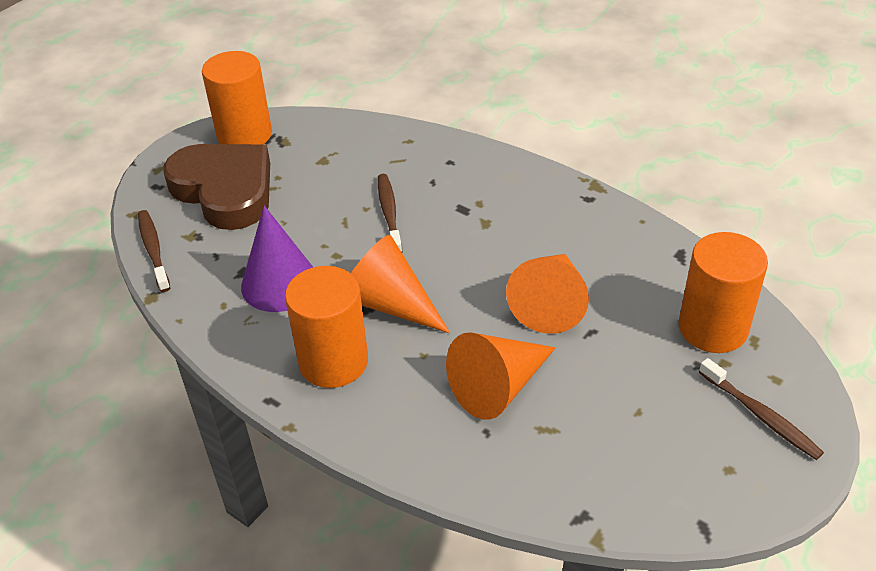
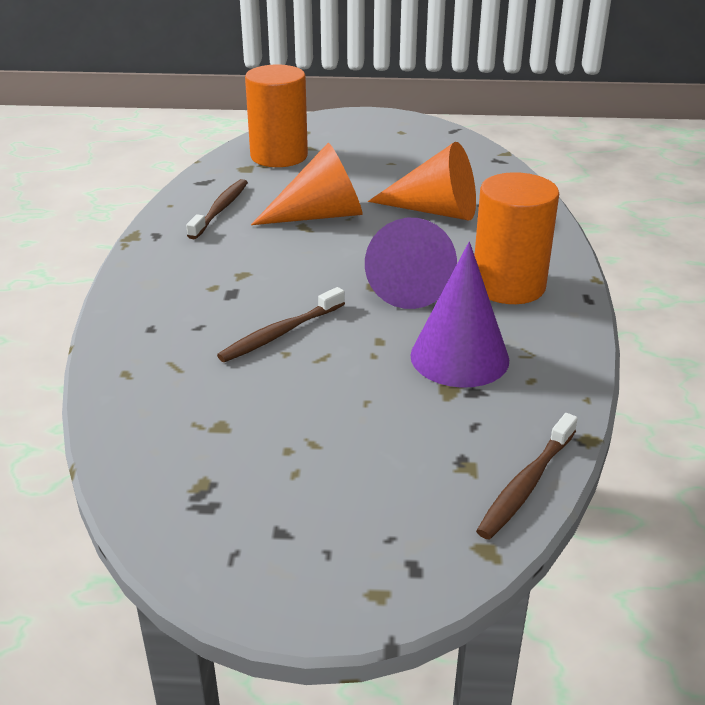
camera: 125 degrees left, 10 degrees down
(225, 190) = (358, 484): brown heart -> none
(244, 134) = (215, 538): orange cylinder -> none
(390, 303) = (408, 284): orange cone -> purple cone
(761, 415) = (345, 130): brown toothbrush -> brown toothbrush (220, 209)

